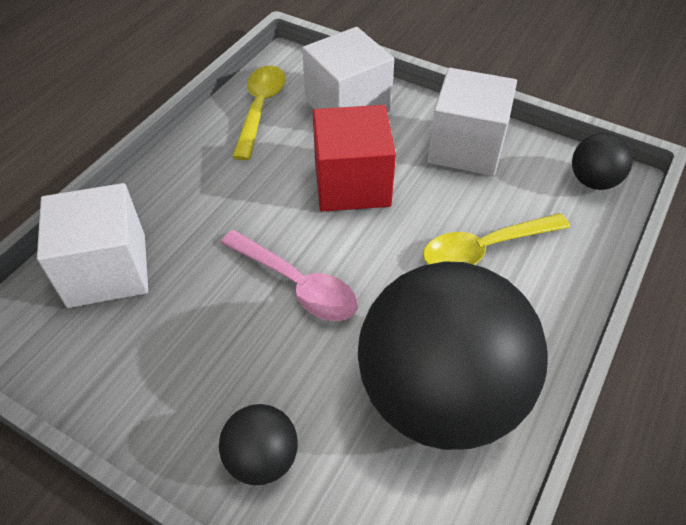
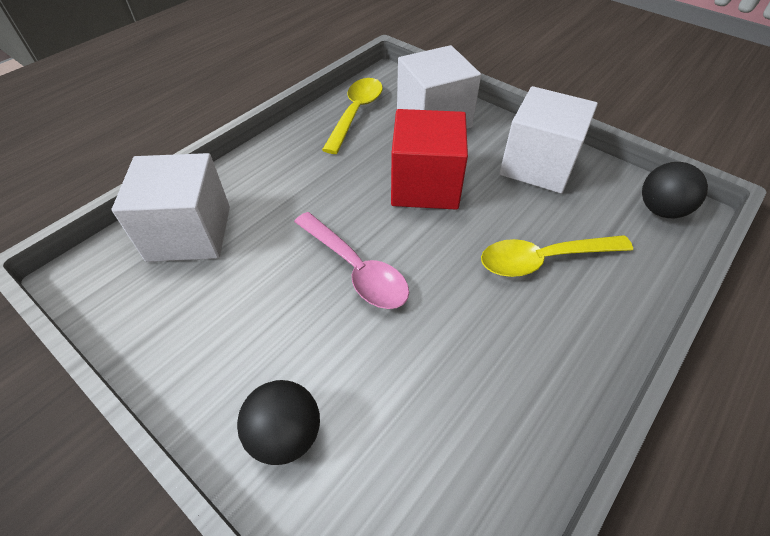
camera: 10 degrees right, 0 degrees up
(439, 395) = (476, 399): black ball -> none

